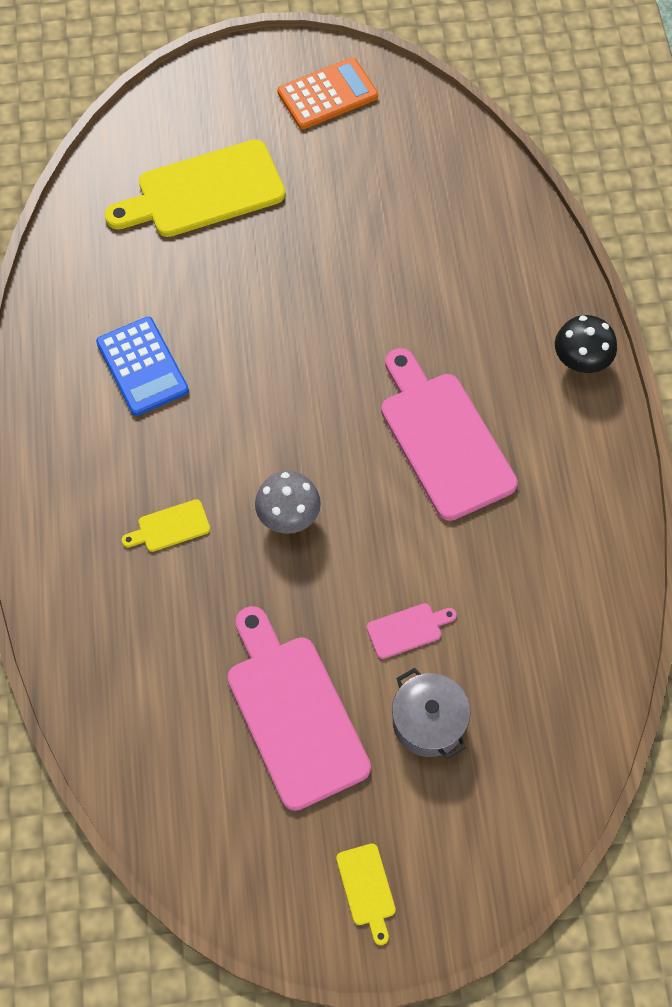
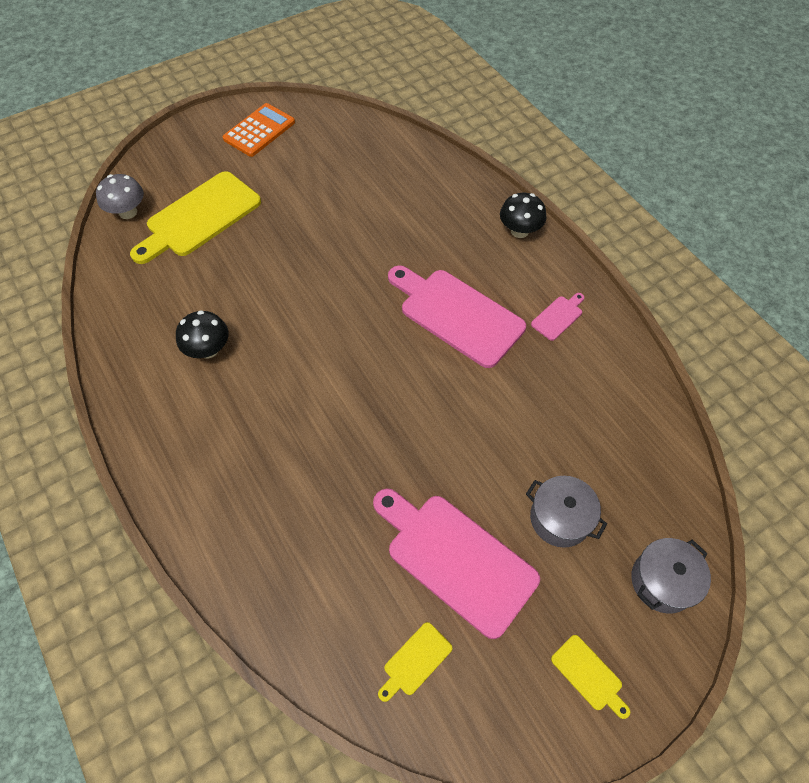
camera: 25 degrees left, 5 degrees down
(142, 366) = (208, 349): blue calculator -> black mushroom
(170, 527) = (286, 457): yellow cutting board -> yellow cutting board (415, 661)
(288, 516) = (374, 411): grey mushroom -> grey mushroom (128, 212)
(408, 630) = (506, 456): pink cutting board -> pink cutting board (558, 316)
(500, 836) = (662, 581): none -> grey pot

